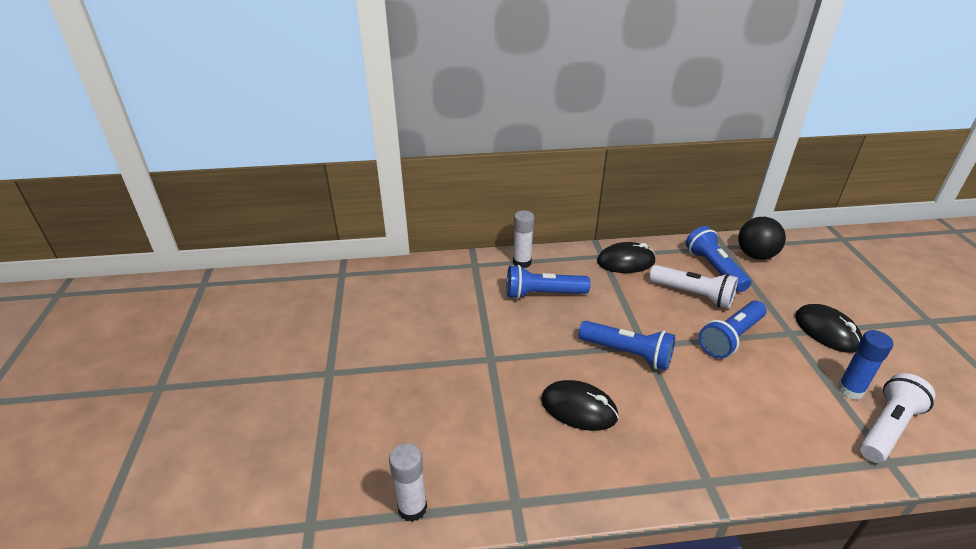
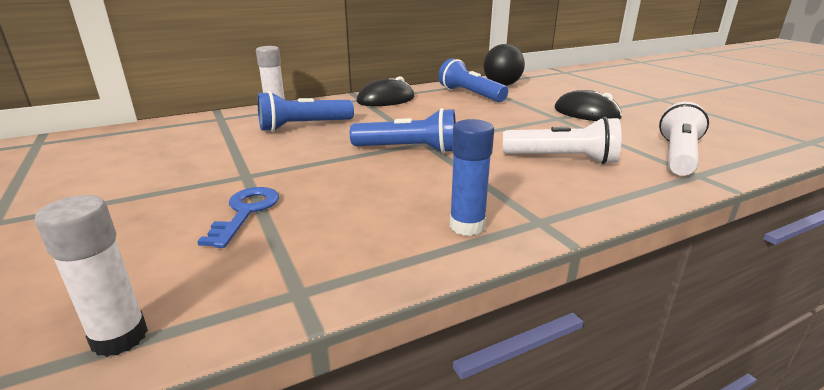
camera: 20 degrees left, 10 degrees down
(488, 406) = (245, 212): none -> blue key
(578, 408) = (366, 194): black mouse -> none
(693, 295) = (458, 109): white flashlight -> white flashlight (562, 159)
(730, 338) = (506, 127): blue flashlight -> none
(850, 390) = (630, 140): blue glue stick -> blue glue stick (467, 226)

